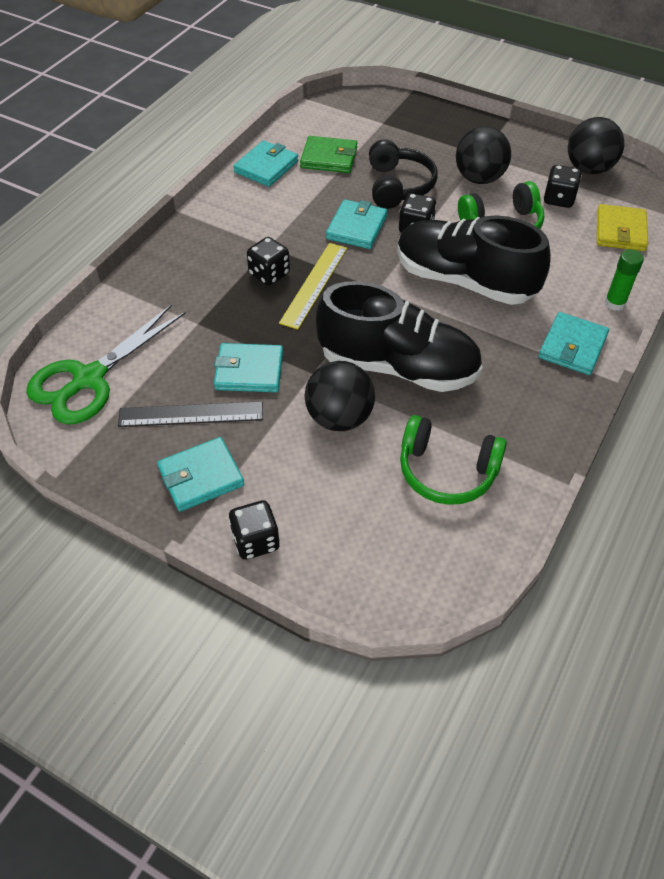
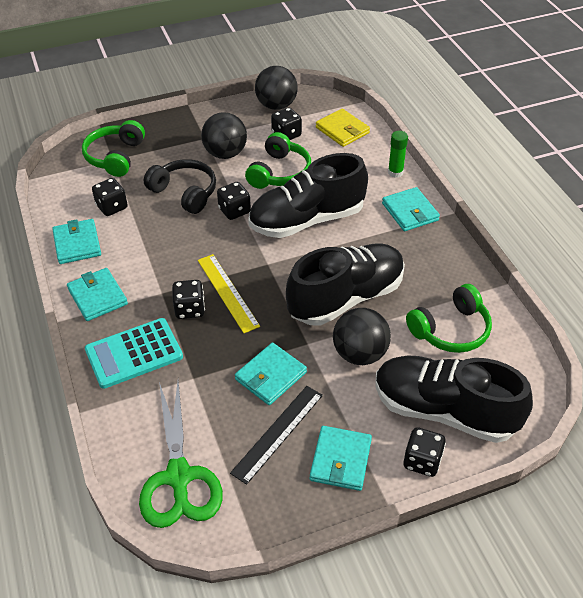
camera: 50 degrees left, 5 degrees down
(187, 272) = (134, 353): none -> turquoise calculator
(329, 158) = (112, 207): green wallet -> black dice
(334, 524) = (444, 411): none -> black shoe
(356, 227) = (199, 237): turquoise wallet -> turquoise wallet (97, 297)
(388, 122) = (115, 157): none -> green headphones

